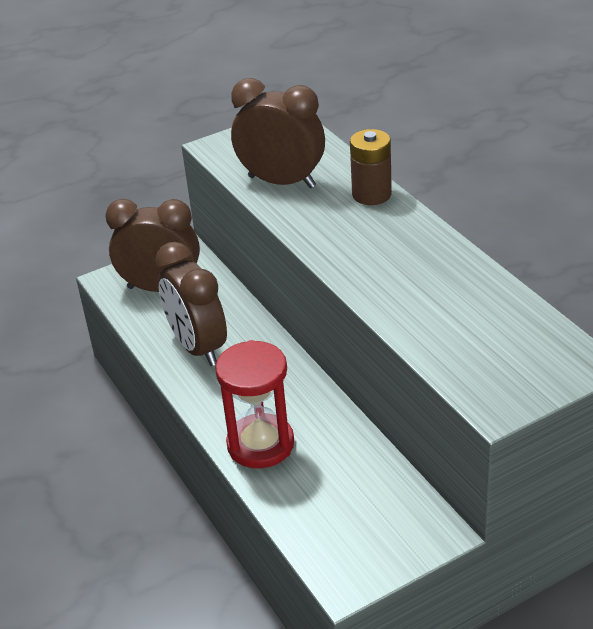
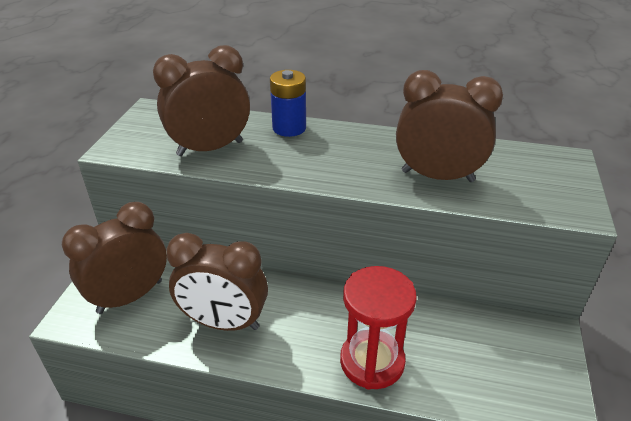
camera: 50 degrees left, 0 degrees up
(371, 194) = (289, 128): brown battery -> blue battery
(424, 305) = (437, 176): none -> brown clock

